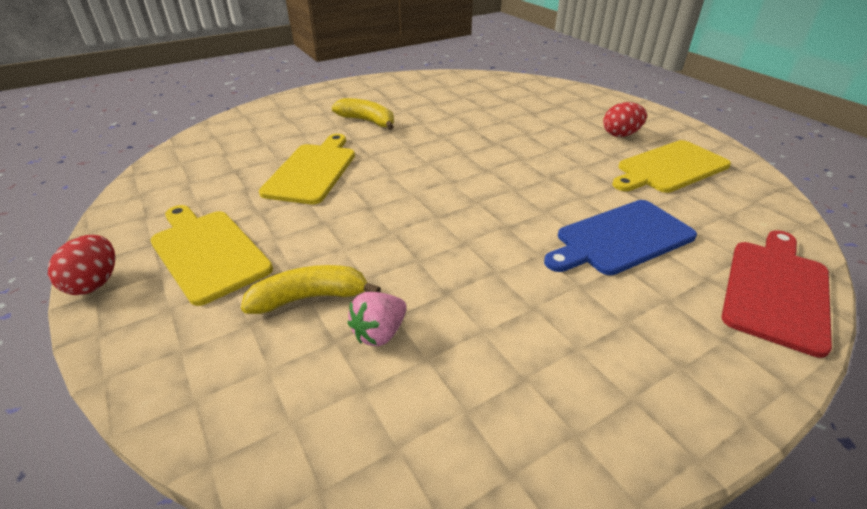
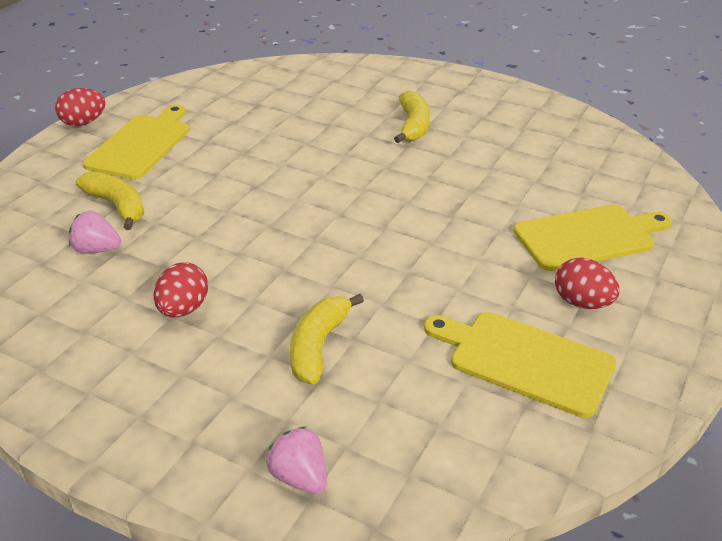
camera: 60 degrees right, 0 degrees up
(312, 171) = (288, 137): yellow cutting board -> yellow cutting board (588, 237)
(529, 296) = (183, 309): none -> red egg
(620, 238) = (318, 346): blue cutting board -> yellow banana
(776, 290) = (300, 477): red cutting board -> pink strawberry

